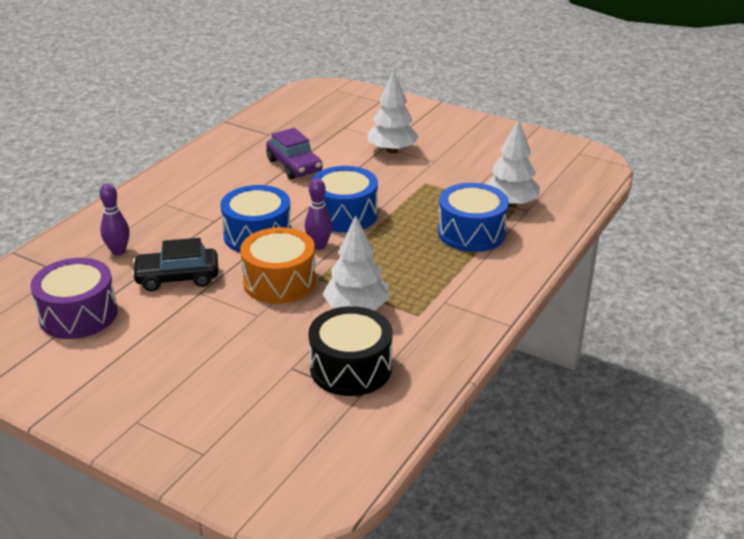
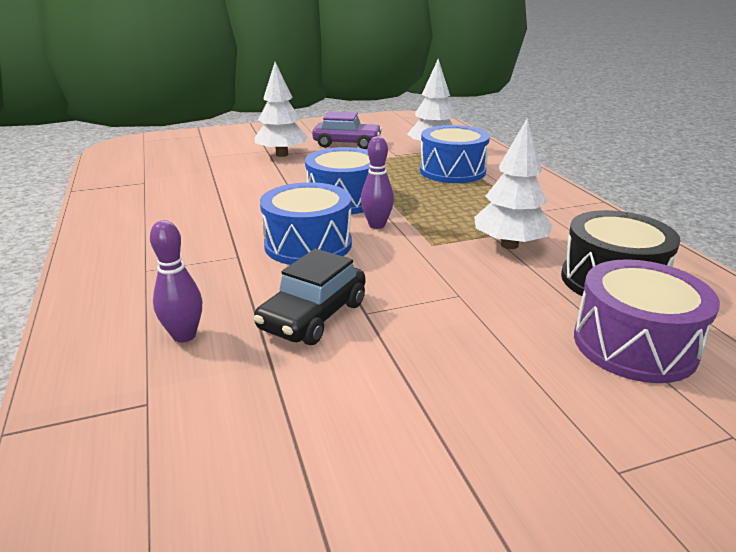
camera: 50 degrees left, 5 degrees down
(78, 314) = (282, 427): purple drum -> purple drum (634, 345)
(279, 281) = (411, 262): orange drum -> none
(294, 166) = (222, 191): purple car -> purple car (347, 144)

